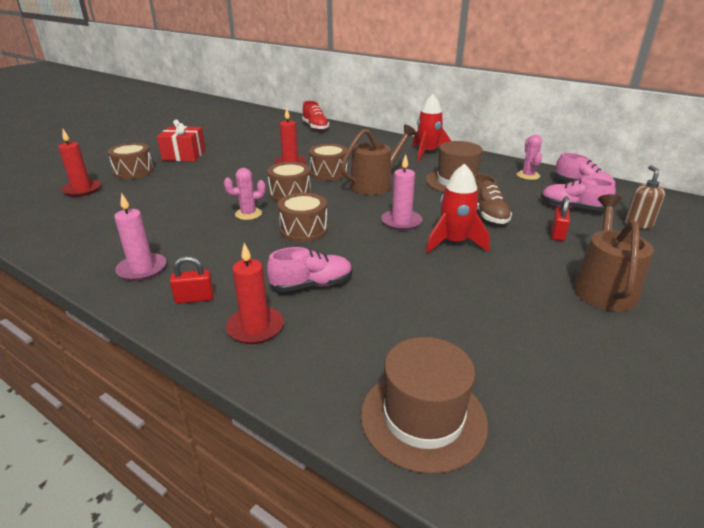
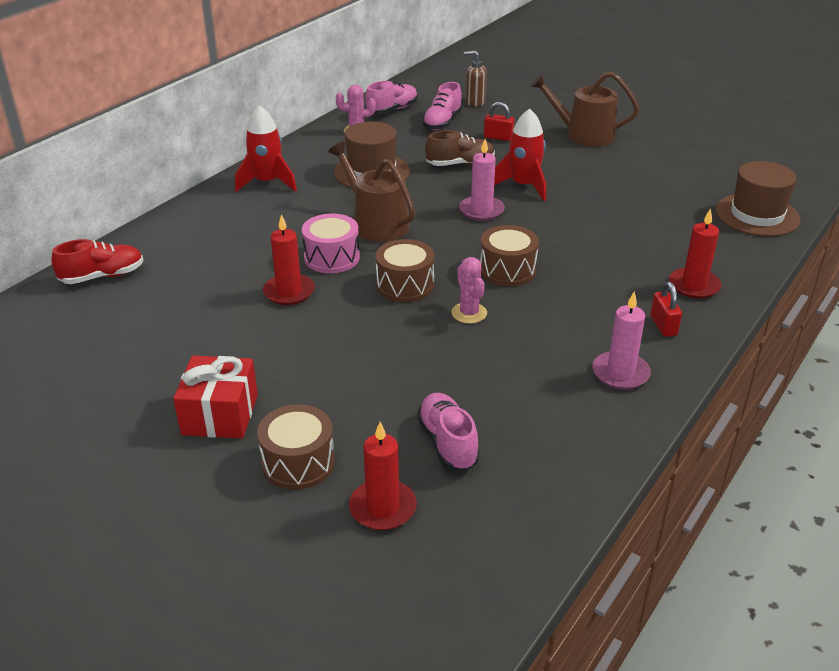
camera: 90 degrees left, 5 degrees up
(312, 285) = (619, 260): pink shoe -> pink shoe (447, 443)
(328, 173) = (332, 257): brown drum -> pink drum

